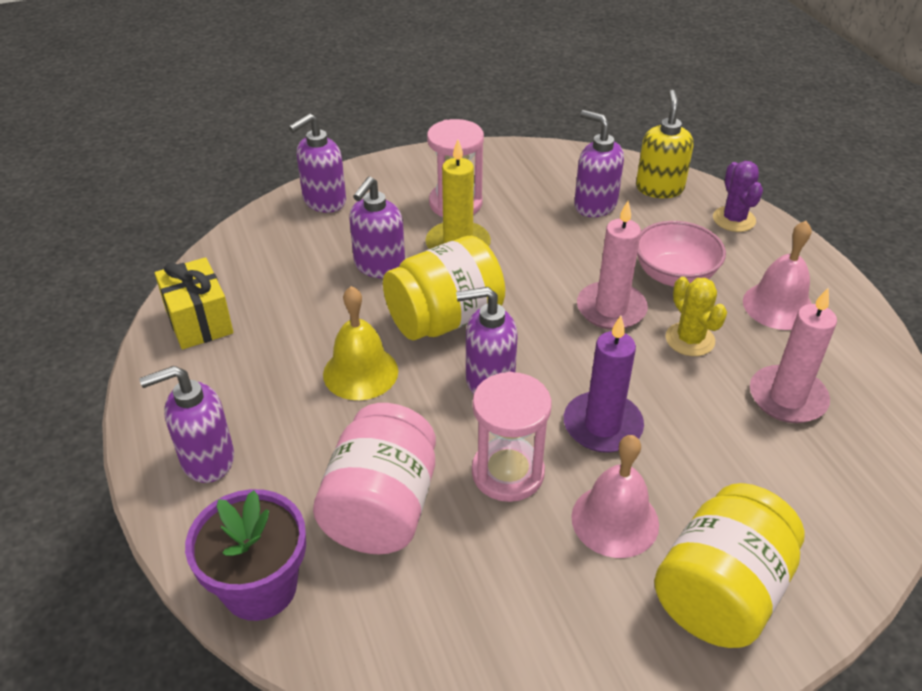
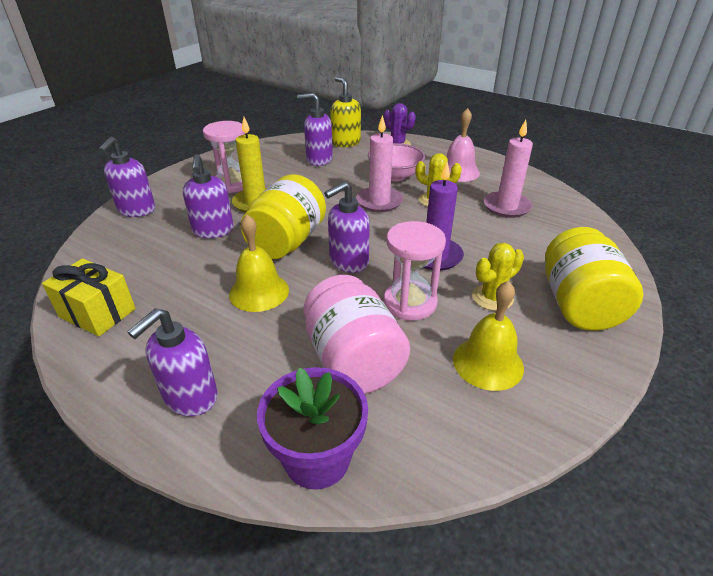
camera: 35 degrees left, 5 degrees down
(520, 596) = (488, 363): none -> yellow bell
(615, 520) = (492, 297): pink bell -> yellow cactus

